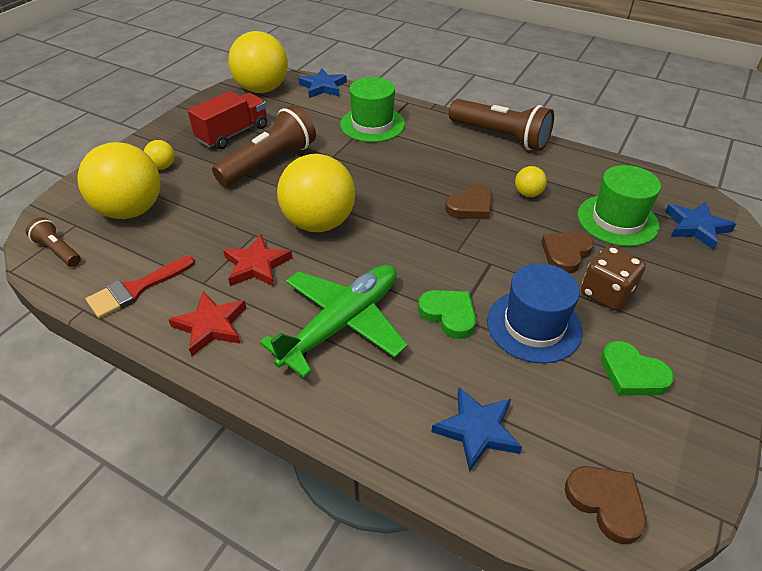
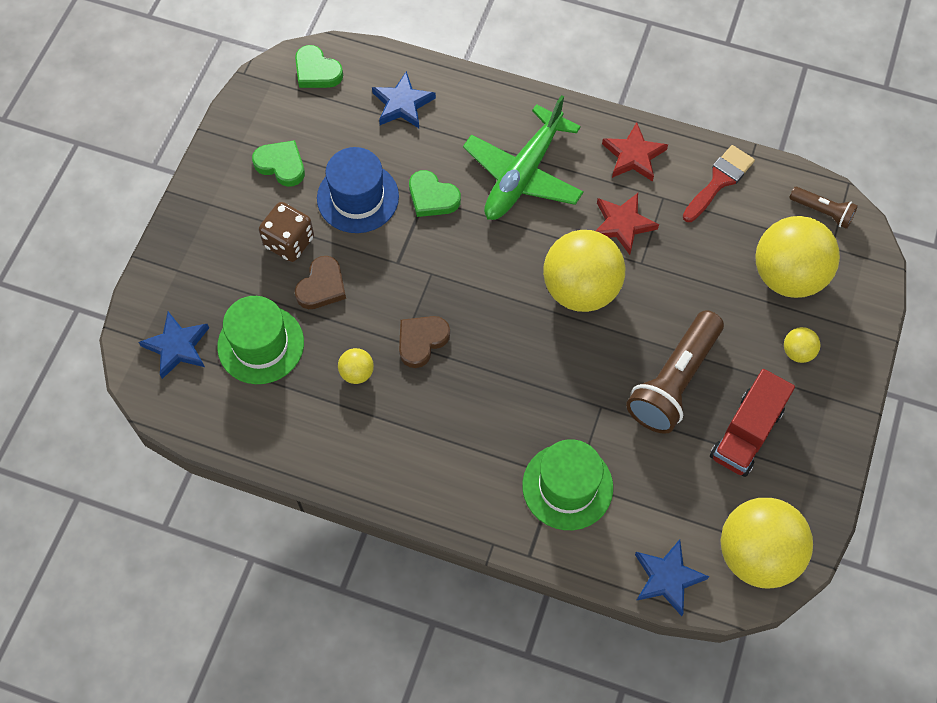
camera: 170 degrees right, 20 degrees up
(500, 137) = (390, 485): brown flashlight -> none
(606, 503) = (317, 71): brown heart -> green heart

